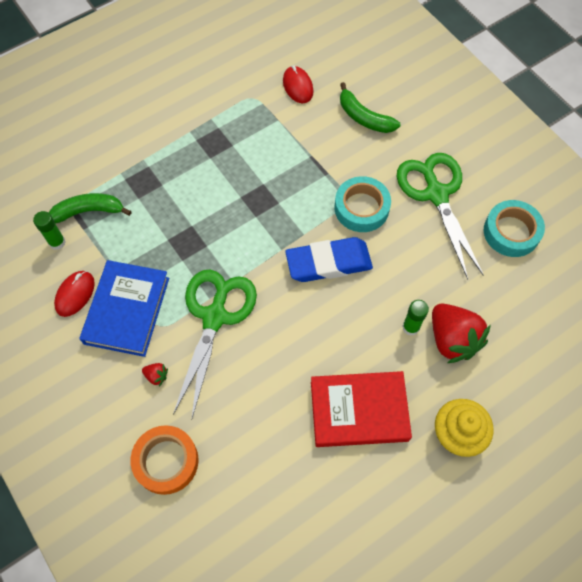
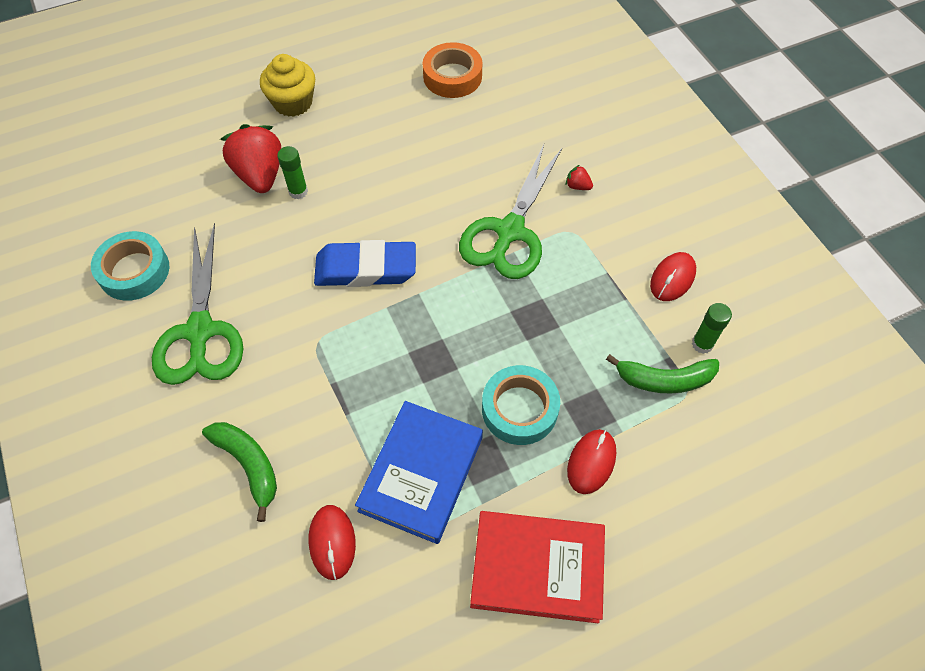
camera: 170 degrees left, 5 degrees down
(127, 310) = (610, 252): blue book -> blue book (421, 474)
(142, 151) = (591, 462): none -> red mouse
(166, 461) = (570, 119): orange tape -> orange tape (452, 76)
(359, 411) = (378, 131): red book -> red book (537, 568)
(361, 208) = (303, 328): turquoise tape -> turquoise tape (519, 409)

